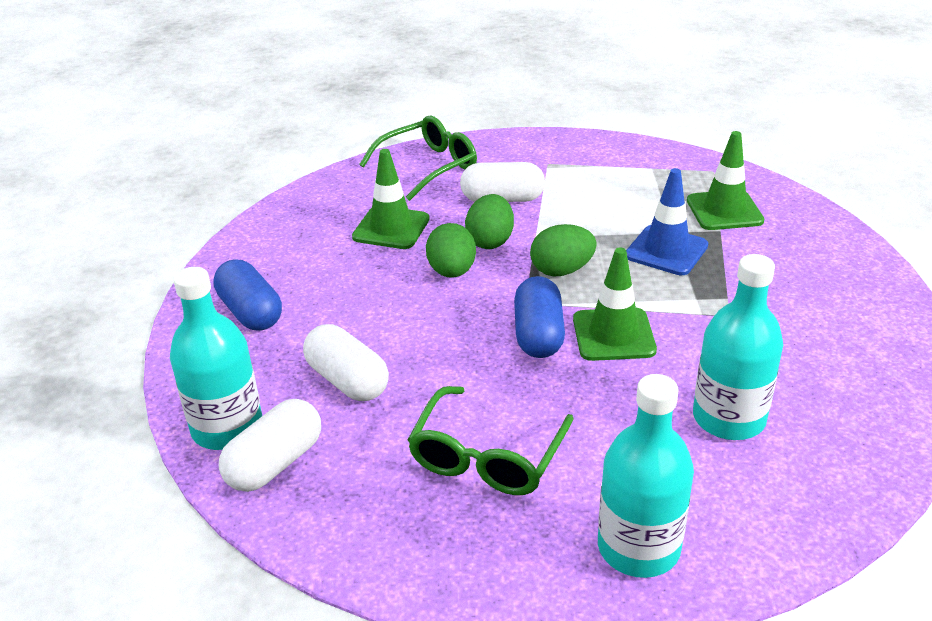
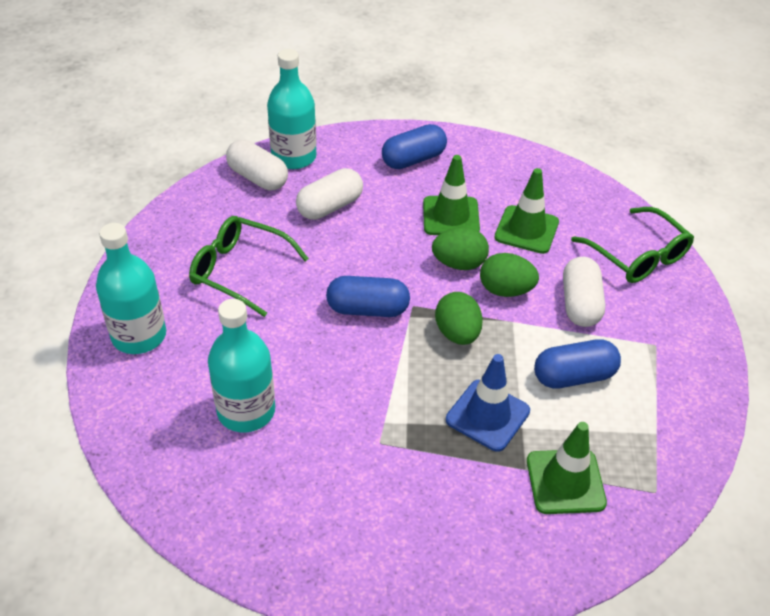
camera: 90 degrees right, 10 degrees up
(600, 204) = (573, 376): none -> blue capsule
(613, 335) = (361, 356): green traffic cone -> green traffic cone (451, 216)

